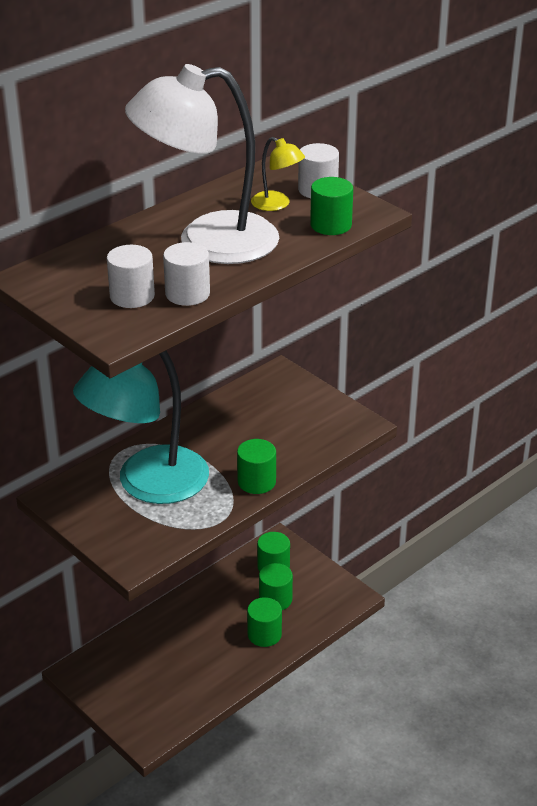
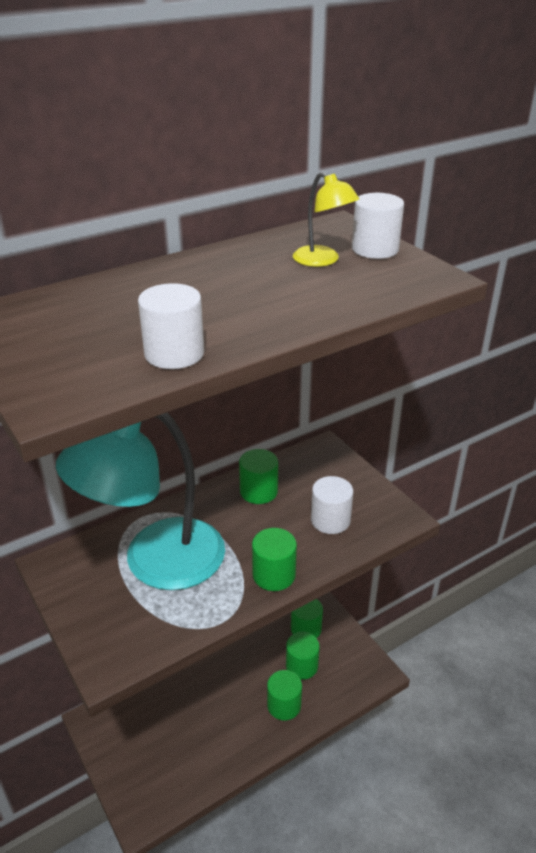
camera: 10 degrees right, 0 degrees up
(132, 296) = (102, 350): white cylinder -> white cylinder (330, 520)
(207, 242) = (225, 294): white lamp -> none
(331, 225) = (383, 287): green cylinder -> green cylinder (258, 491)

